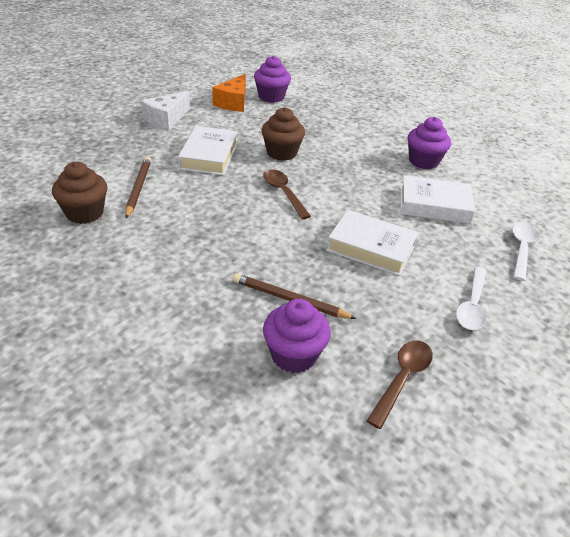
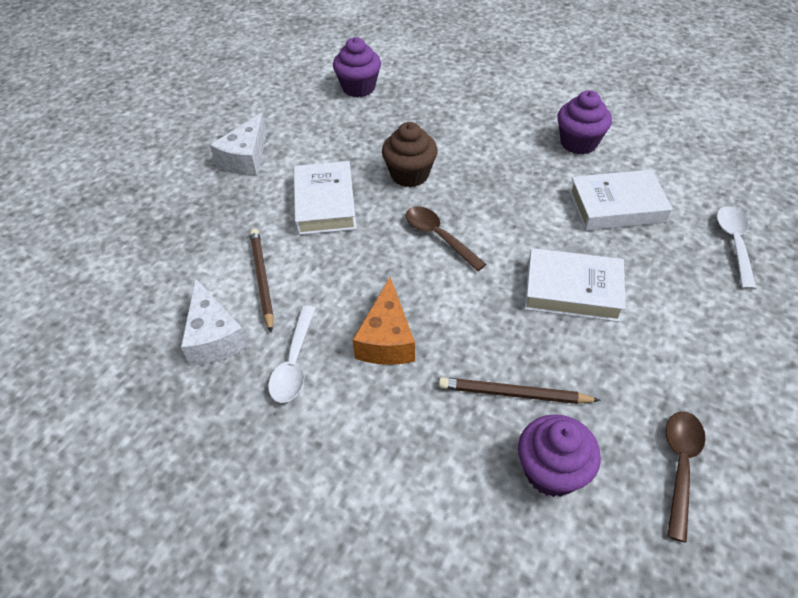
camera: 10 degrees left, 10 degrees up
(84, 213) = (214, 337): brown cupcake -> white cheese
(233, 102) = (316, 109): orange cheese -> orange cheese (387, 339)
(472, 305) = (713, 340): white spoon -> white spoon (294, 362)

